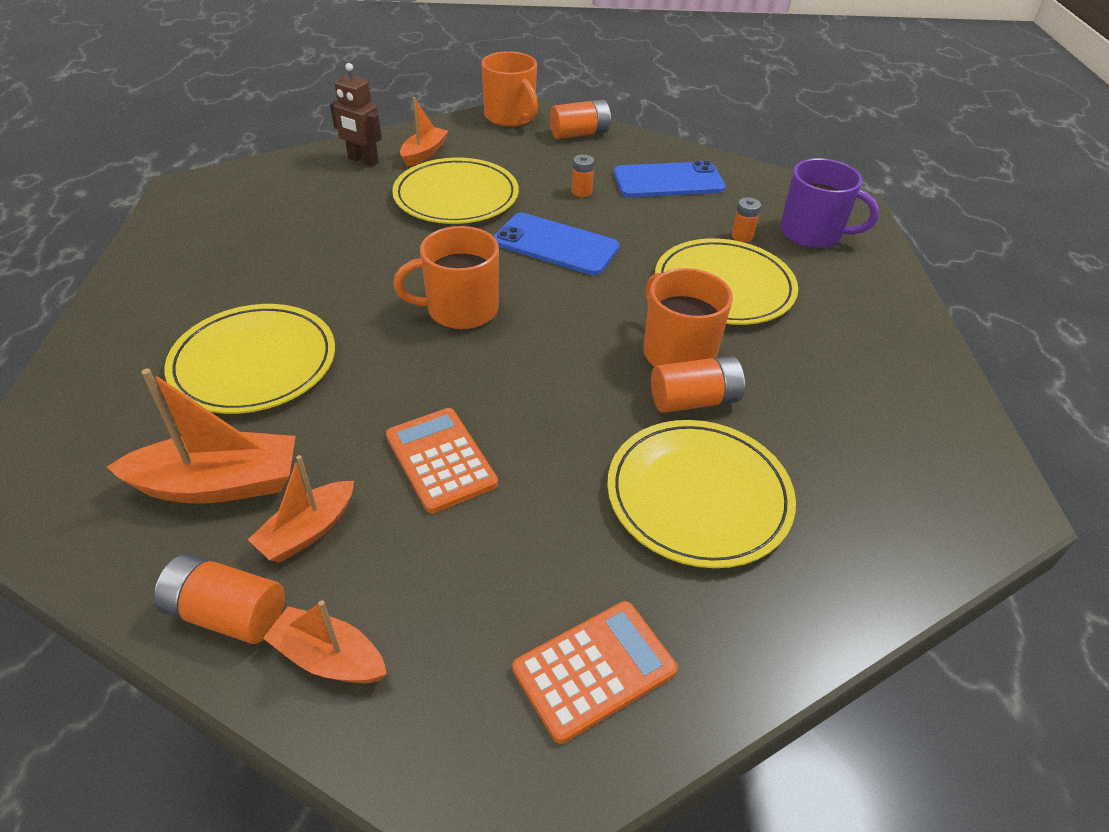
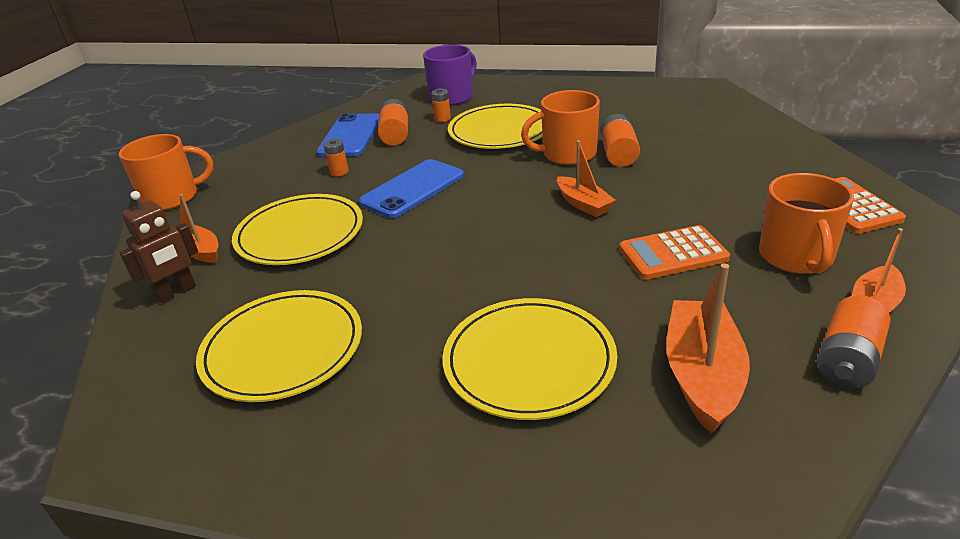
camera: 70 degrees left, 10 degrees down
(308, 531) = (754, 319): orange boat -> orange boat (583, 204)
(460, 310) = (485, 238): orange mug -> orange mug (796, 257)
(579, 134) = (240, 165): orange battery -> orange battery (395, 134)
(698, 496) = (706, 162): yellow plate -> yellow plate (283, 349)

